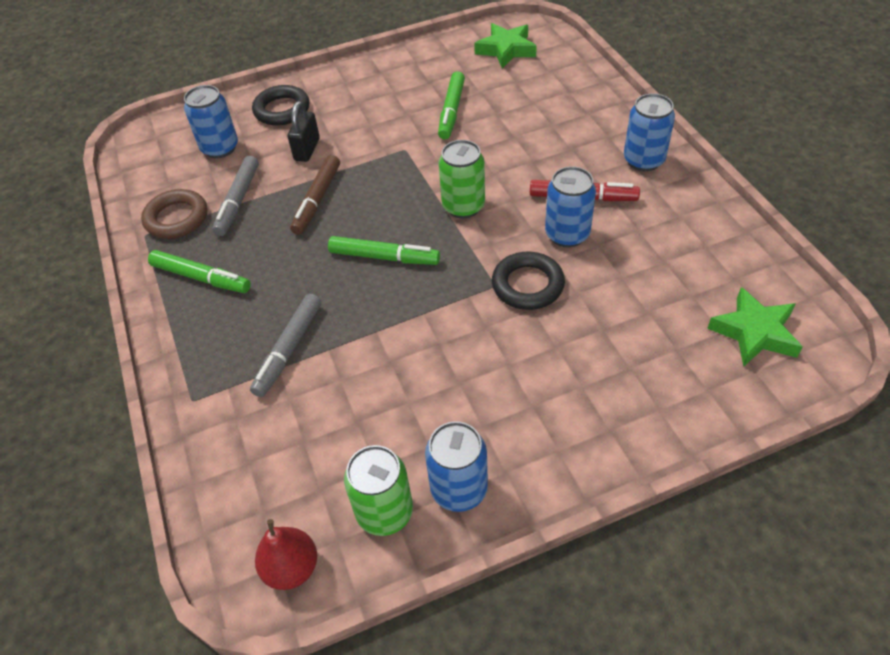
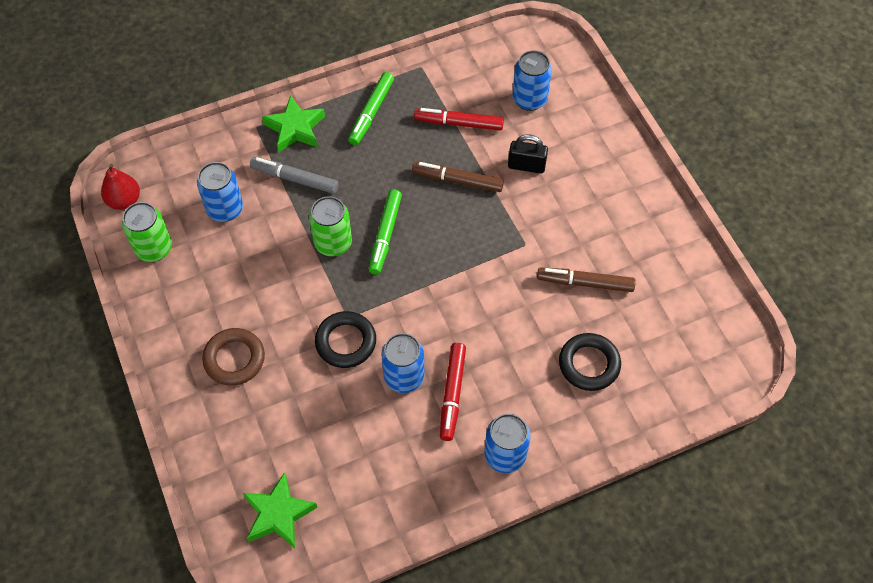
camera: 85 degrees right, 10 degrees up
(177, 218) = (439, 84): brown ring -> brown ring (234, 359)
(238, 201) = (459, 123): grey marker -> red marker
(282, 110) = (586, 139): black ring -> black ring (589, 364)
(451, 111) = (585, 283): green marker -> brown marker
(459, 489) = (164, 291): blue can -> blue can (225, 209)
(463, 206) = (444, 294): green can -> green can (333, 243)
(506, 50) = (697, 336): green star -> green star (295, 128)

